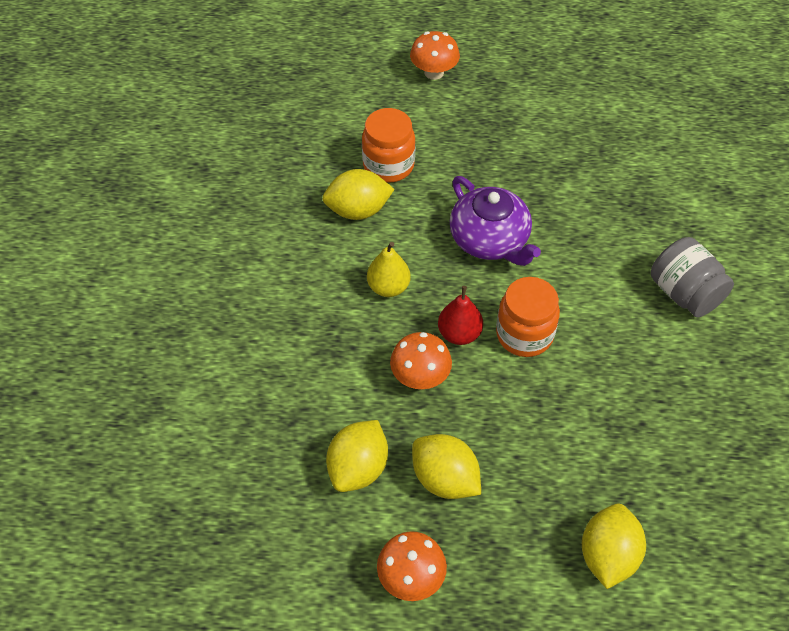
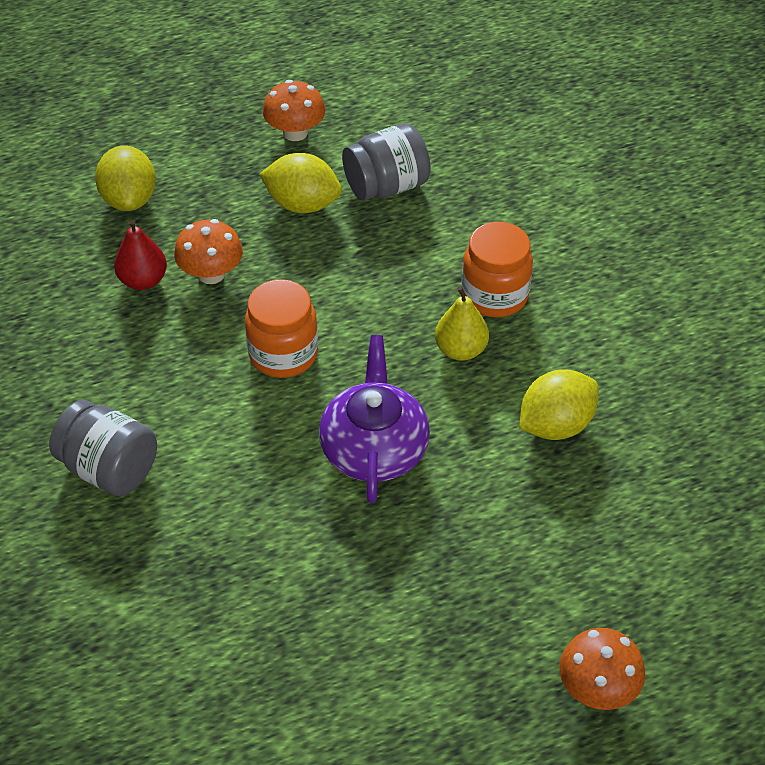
camera: 155 degrees right, 5 degrees down
(358, 468) = (386, 186): yellow lemon -> grey jar
(388, 165) = (560, 501): orange jar -> orange jar (495, 295)
(420, 376) = (373, 276): orange mushroom -> orange mushroom (211, 274)
(459, 334) = (355, 330): red pear -> red pear (143, 280)
(490, 240) = (374, 448): purple teapot -> purple teapot turned 60 degrees clockwise

